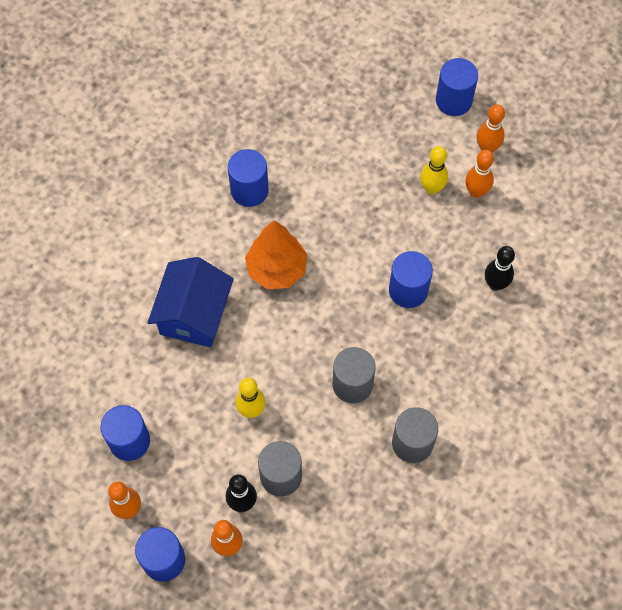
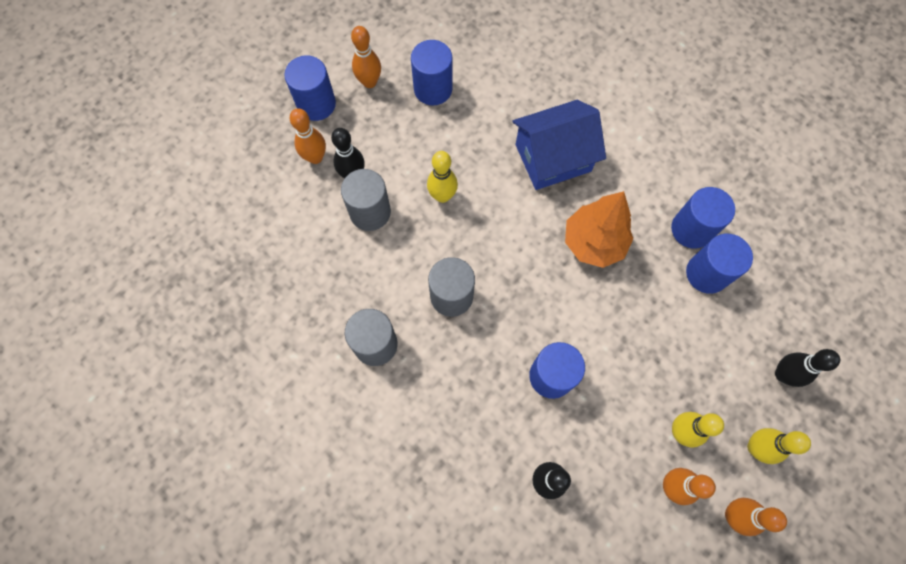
camera: 100 degrees right, 5 degrees up
(194, 314) = (553, 158): blue house -> blue house turned 45 degrees counterclockwise
(367, 117) = (782, 374): none -> black bowling pin
(431, 135) = (755, 447): none -> yellow bowling pin
(453, 101) = (805, 487): blue cylinder -> blue cylinder (706, 273)

